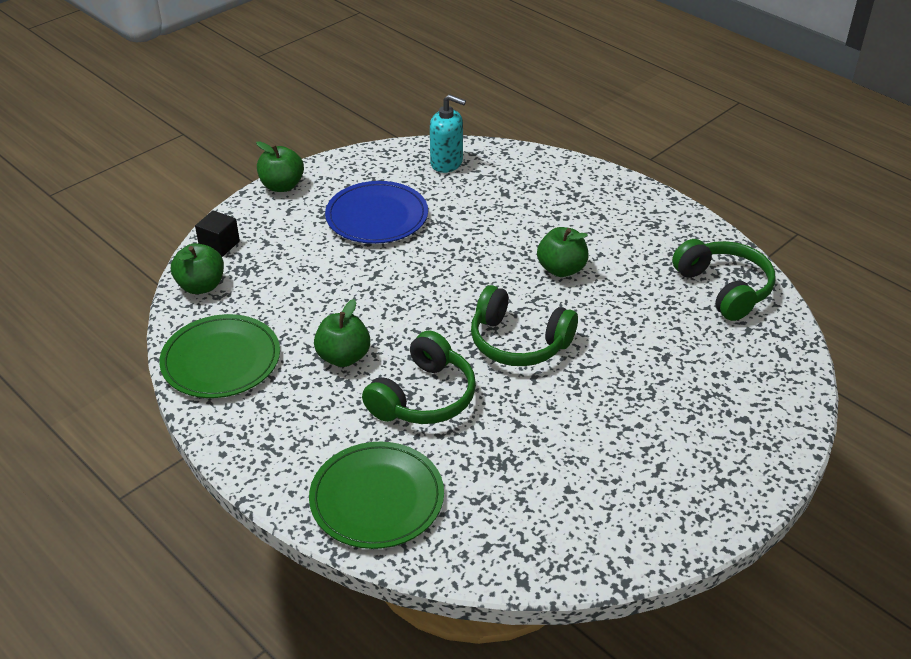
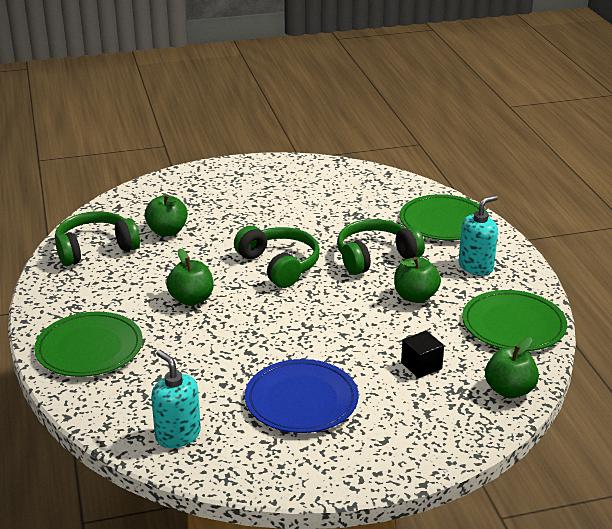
camera: 150 degrees left, 10 degrees down
(219, 245) = (475, 426): black cube -> black cube (421, 366)
(282, 186) = (374, 474): green apple -> green apple (167, 231)
(296, 430) = (476, 266): none -> turquoise soap dispenser
(589, 196) = (89, 348): none -> green plate
(724, 288) = (95, 249): green headphones -> green headphones turned 60 degrees clockwise

